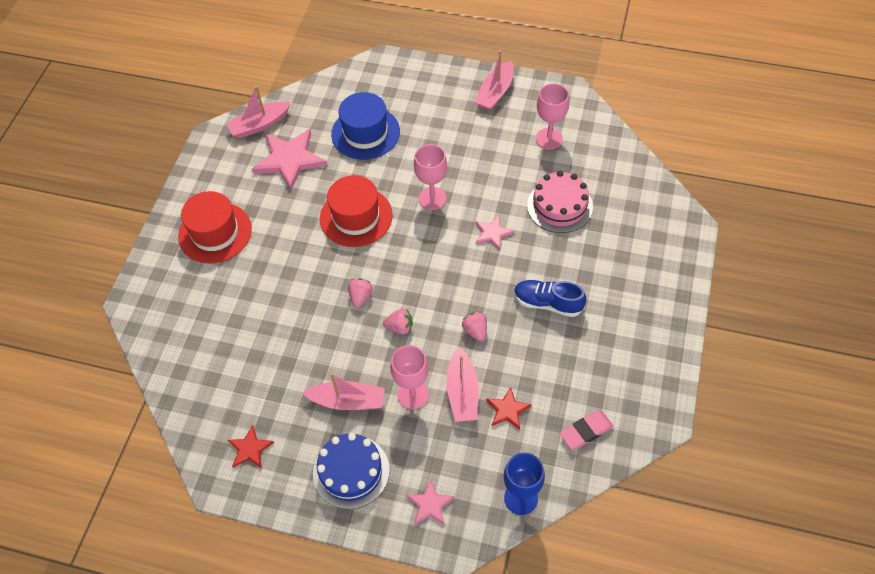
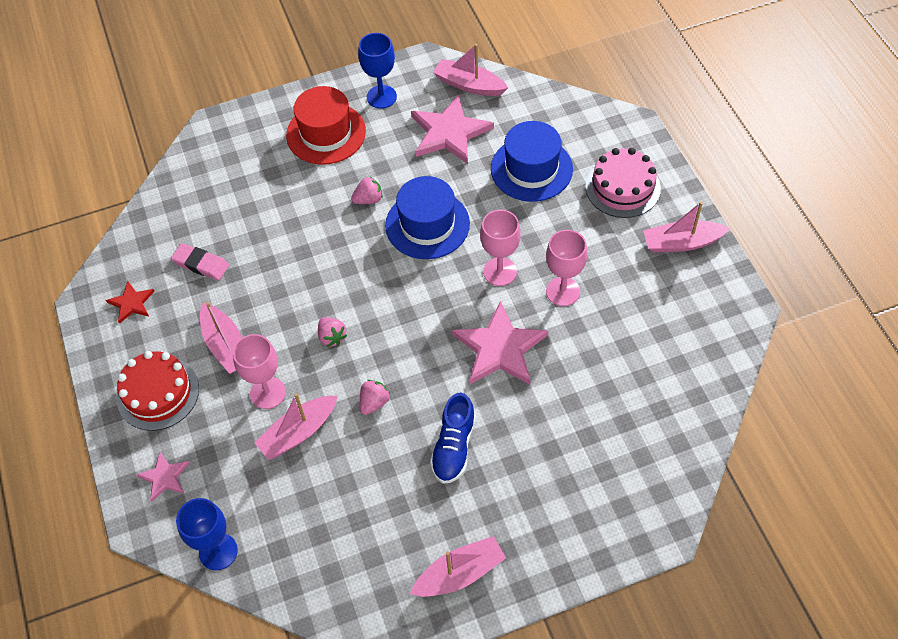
camera: 55 degrees right, 0 degrees up
(216, 180) = (381, 97): none -> blue goblet
(351, 471) = (158, 393): blue cake -> red cake
(356, 217) = (427, 224): red hat -> blue hat
(360, 297) = (342, 285): pink strawberry -> pink strawberry (368, 199)
(492, 233) = (500, 348): pink star -> pink star, size x1.93
(508, 410) = (305, 483): red star -> none
(547, 303) = (454, 447): blue shoe -> blue shoe turned 150 degrees counterclockwise
(549, 139) = (664, 327): pink goblet -> pink goblet (563, 291)
(559, 206) = (584, 388): pink cake -> pink cake (622, 187)
(586, 431) = (329, 569): pink eraser -> pink eraser (201, 264)
(644, 353) = (459, 574): none -> pink boat

